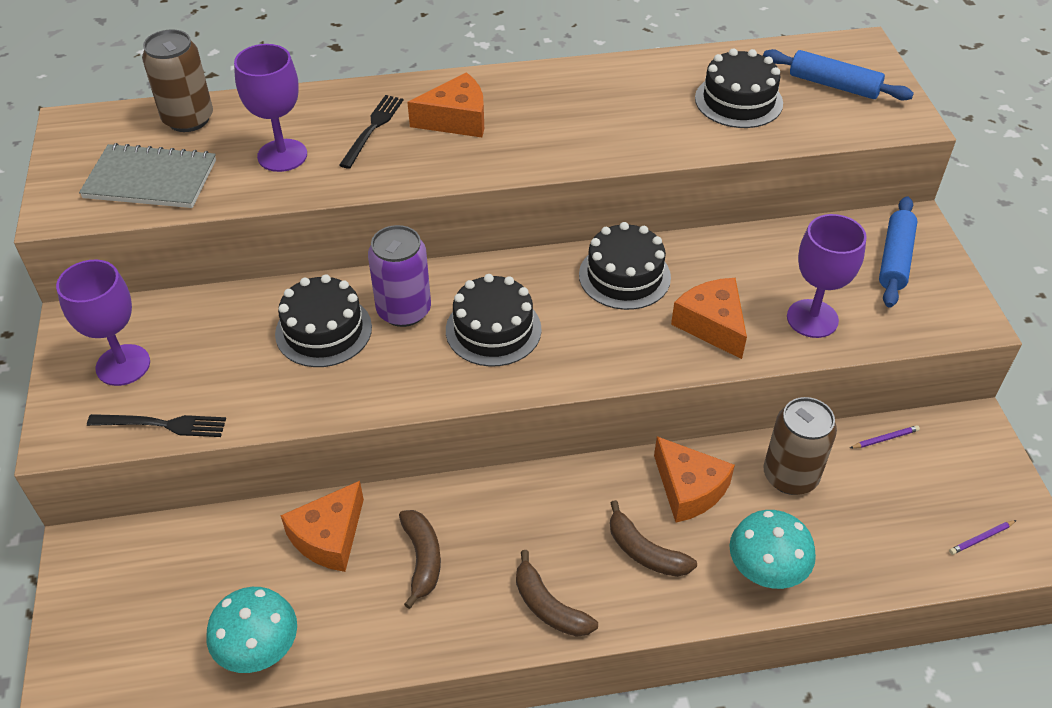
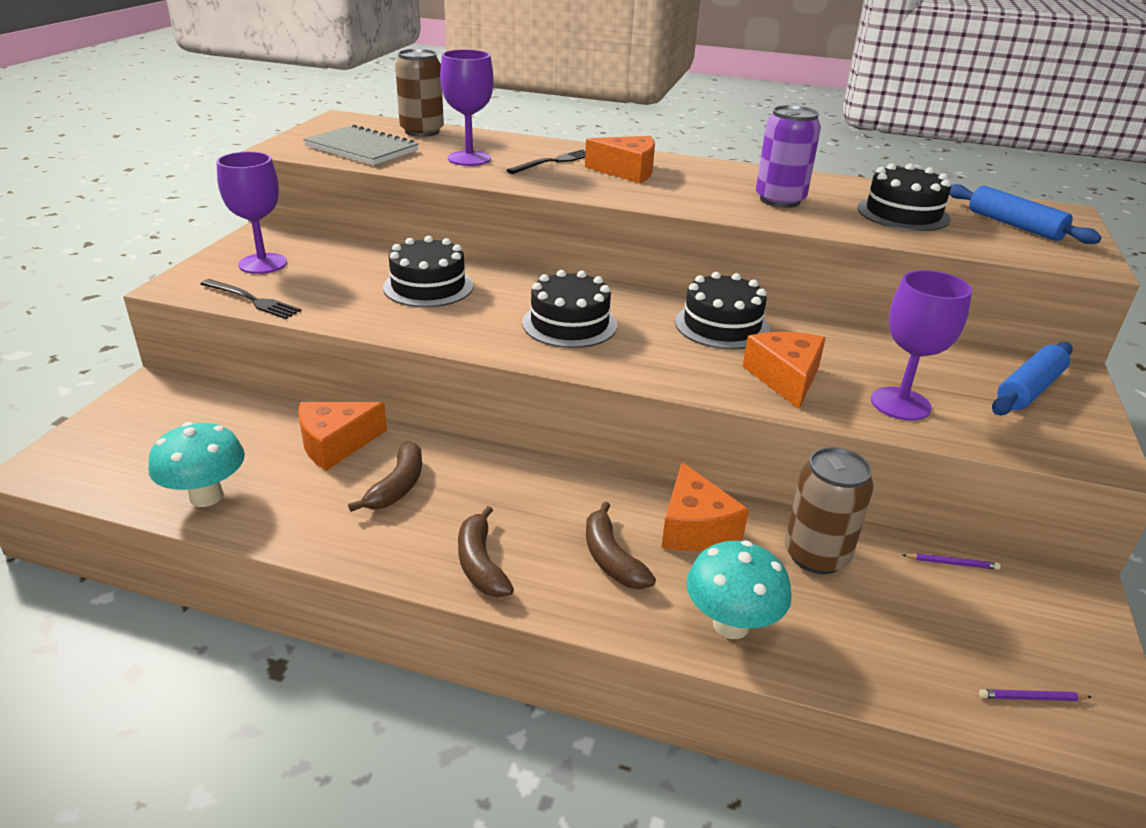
camera: 25 degrees right, 15 degrees down
(404, 310) = (504, 293): purple can -> purple can (780, 200)

